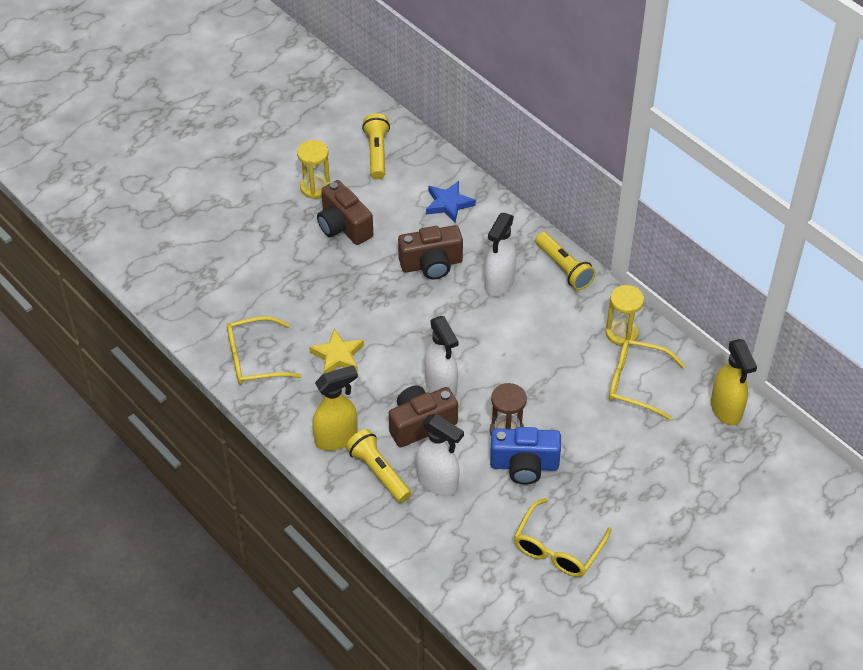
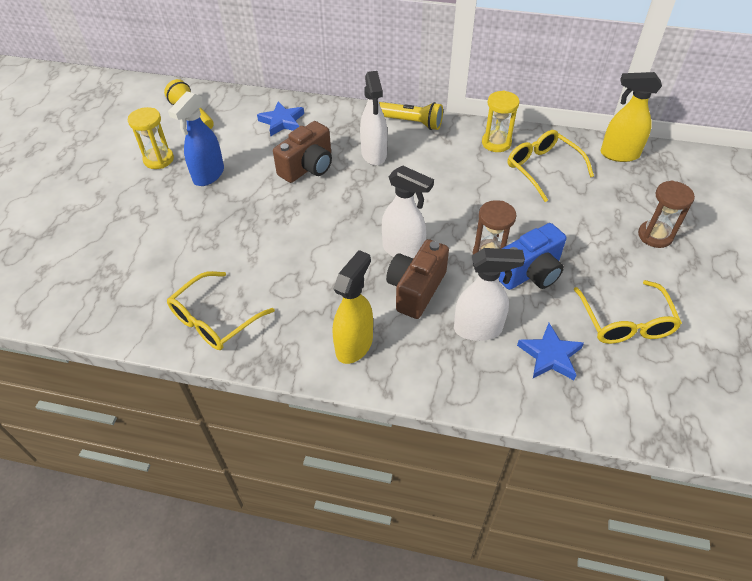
camera: 35 degrees left, 0 degrees up
(338, 356) = (292, 274): yellow star -> none
(343, 226) = (208, 175): brown camera -> blue spray bottle
(379, 472) = (420, 352): yellow flashlight -> none
(471, 535) = (550, 355): none -> blue star
(637, 383) = (543, 169): yellow glasses -> yellow glasses turned 75 degrees clockwise
(667, 500) = (655, 236): none -> brown hourglass
(726, 410) = (619, 154): yellow spray bottle -> yellow spray bottle turned 150 degrees clockwise

